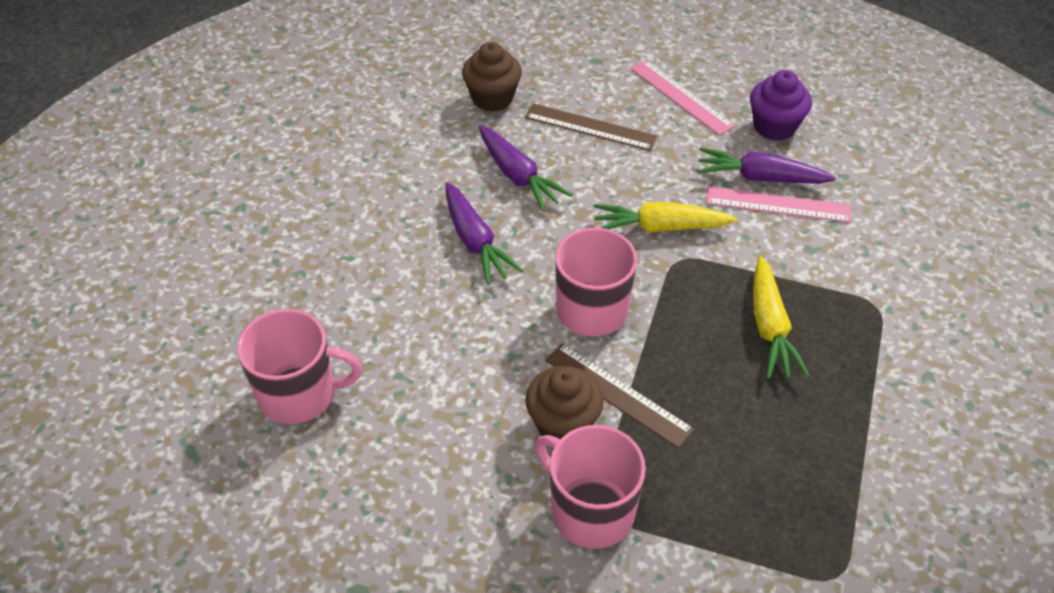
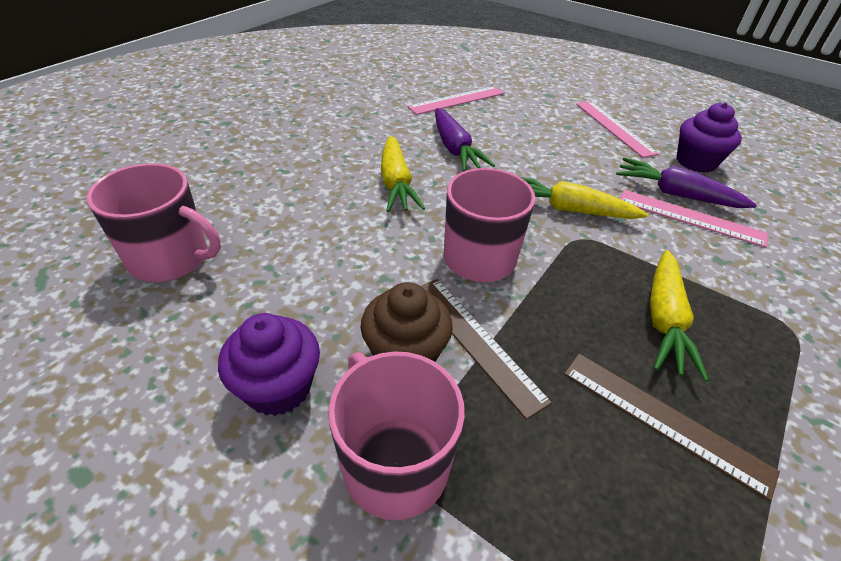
camera: 15 degrees right, 5 degrees down
(472, 481) = (278, 387): none -> purple cupcake
(475, 241) = (396, 183): purple carrot -> yellow carrot
(492, 98) = (457, 100): brown cupcake -> pink ruler
(590, 127) = (529, 131): brown ruler -> brown ruler (663, 420)

